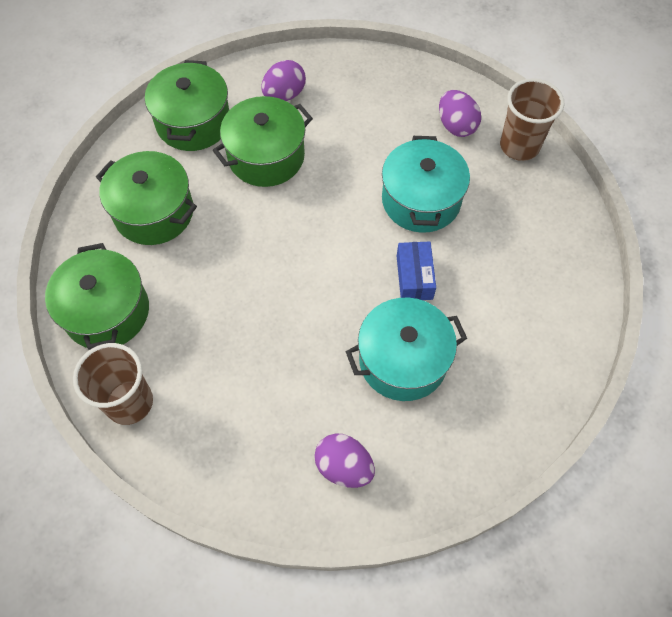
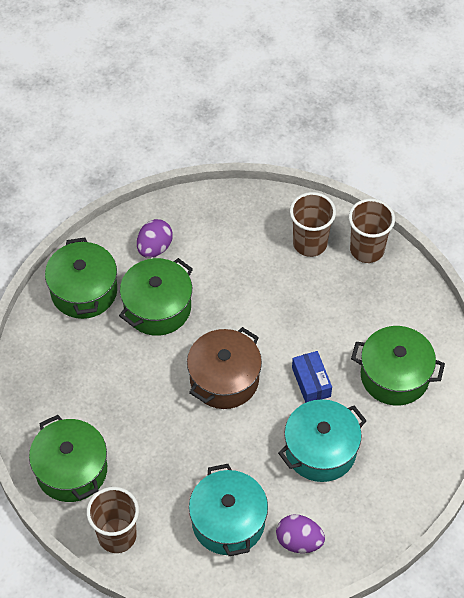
camera: 15 degrees left, 5 degrees down
(154, 212) = (79, 378): green pot -> green pot (394, 376)
(314, 250) = (224, 379): none -> brown pot
(421, 200) = (298, 316): turquoise pot -> turquoise pot (228, 522)
(456, 126) = (310, 243): purple egg -> brown cup

